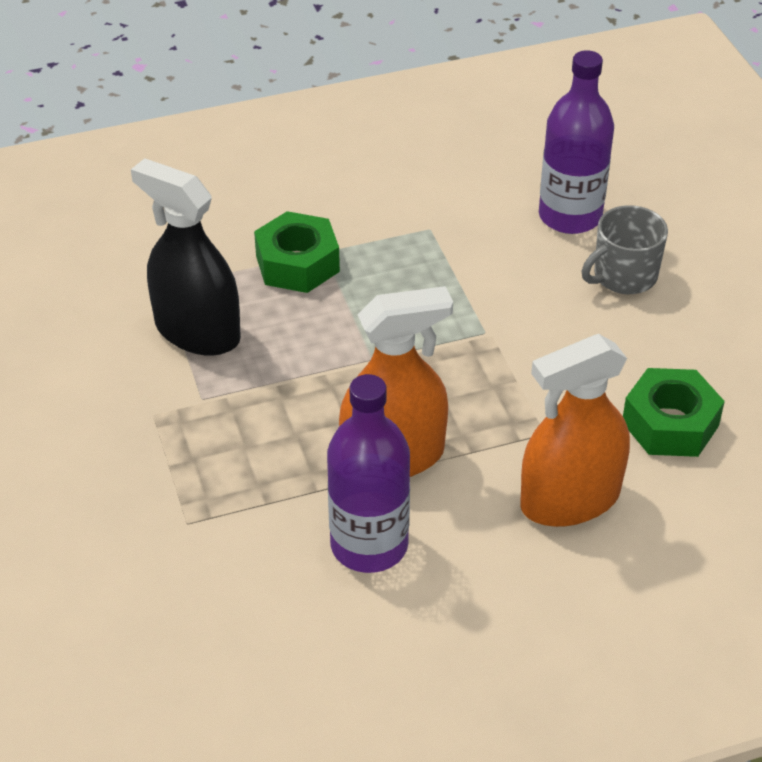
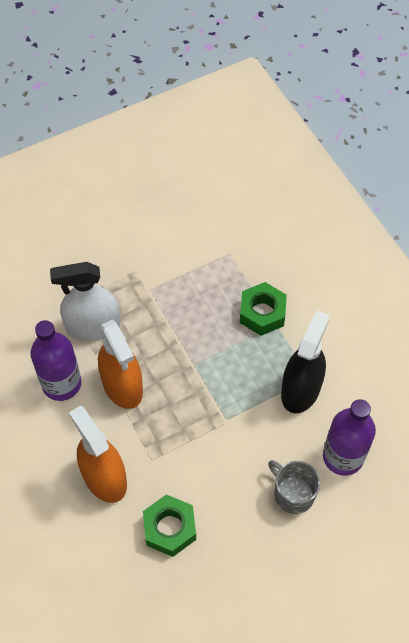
camera: 80 degrees right, 15 degrees up
(197, 331) = (198, 276): black spray bottle -> black spray bottle (300, 389)
(256, 487) = (93, 326): none -> white spray bottle

